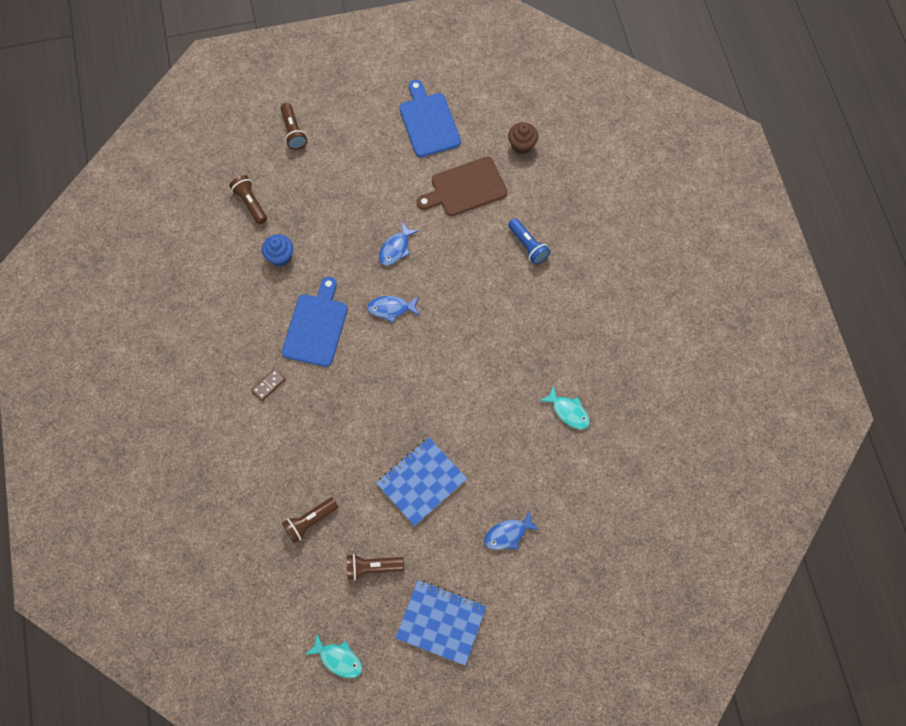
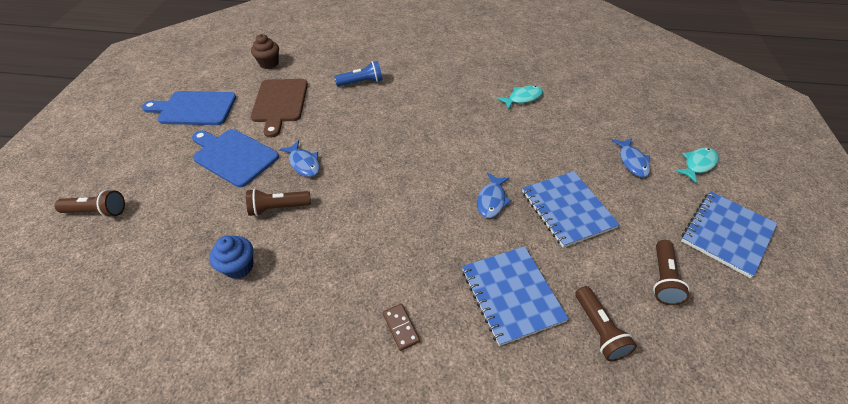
camera: 70 degrees left, 20 degrees down
(250, 203) = (145, 280): brown flashlight -> brown flashlight (278, 208)
(316, 326) = (350, 254): blue cutting board -> blue cutting board (233, 156)
(319, 454) = (511, 295): none -> blue notebook
(338, 658) = (784, 347): turquoise fish -> turquoise fish (698, 164)
(391, 308) = (366, 184): blue fish -> blue fish (492, 200)

